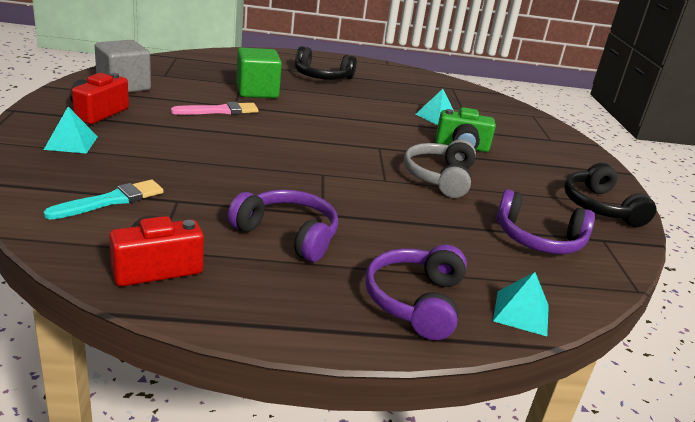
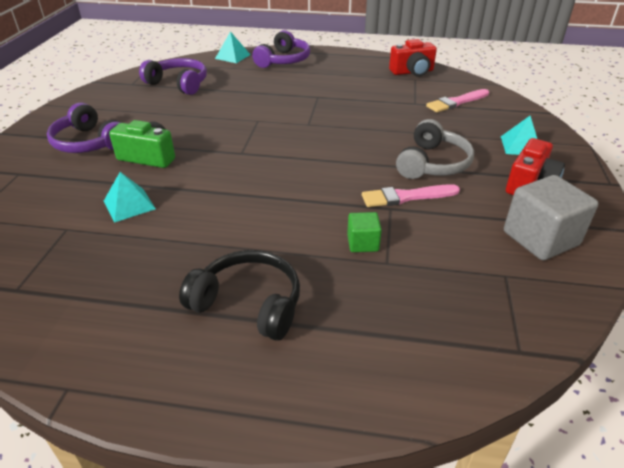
camera: 165 degrees left, 10 degrees up
(111, 200) = (456, 102): turquoise brush -> pink brush
(257, 91) = (363, 243): green cube -> green cube, size x0.52
(288, 234) = (343, 85): purple headphones -> purple headphones (89, 143)
(439, 178) = (207, 123): grey headphones -> grey headphones (432, 163)
(600, 207) = (95, 103): black headphones -> none

